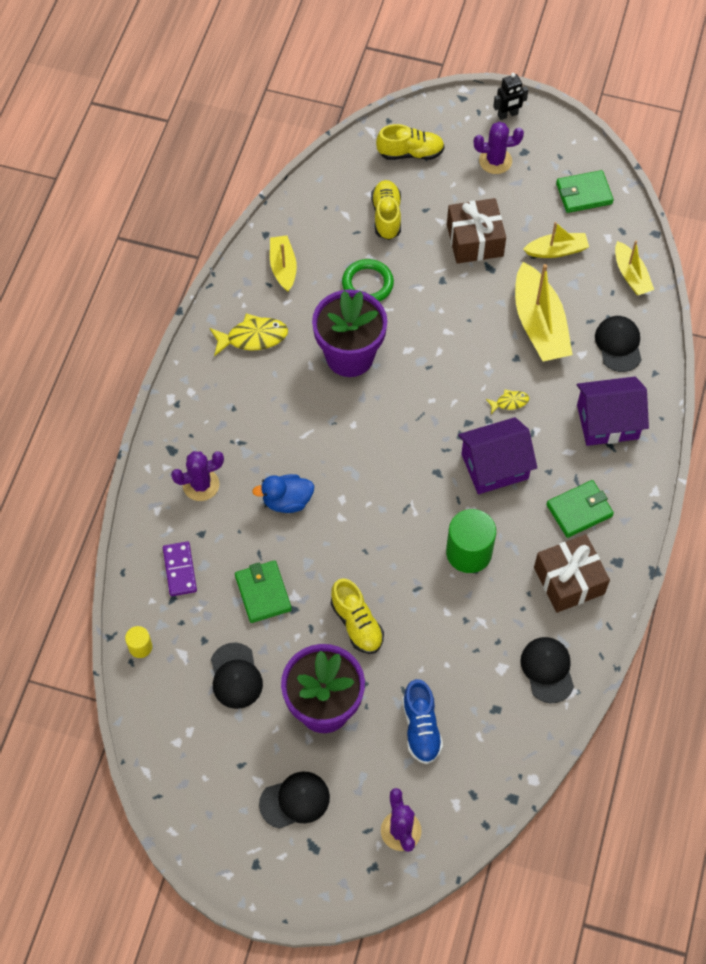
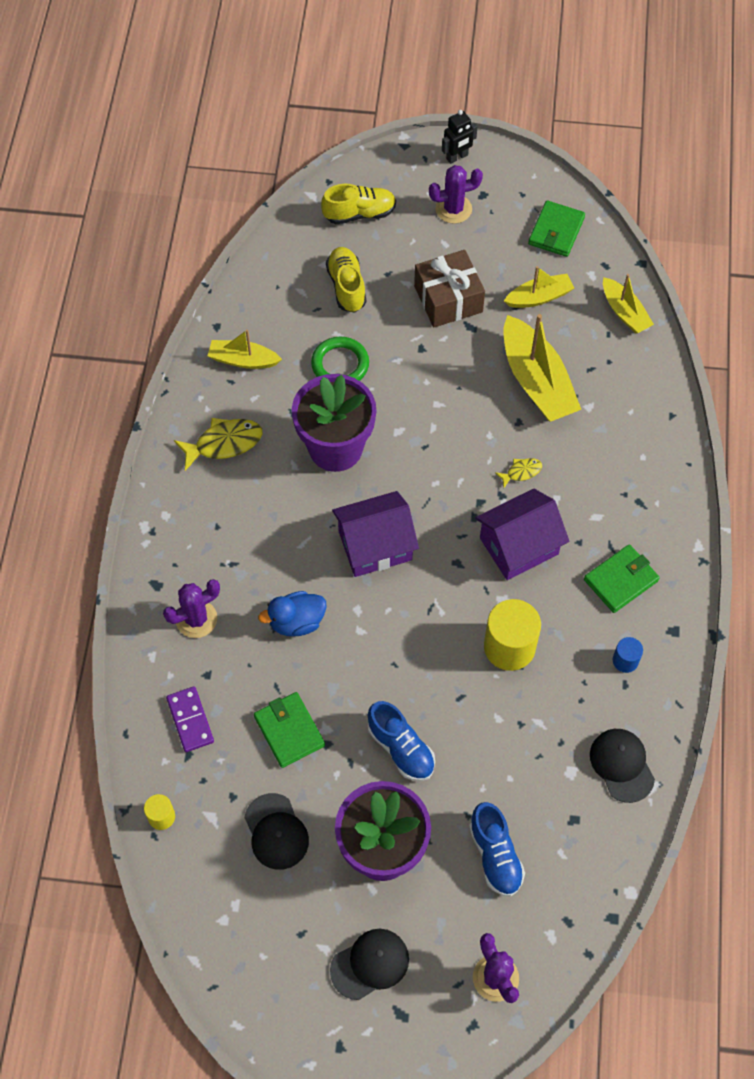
camera: 10 degrees left, 0 degrees up
(283, 267) = (243, 360): yellow boat -> yellow boat turned 60 degrees counterclockwise
(357, 623) = (401, 748): yellow shoe -> blue shoe
(469, 552) = (509, 647): green cylinder -> yellow cylinder
(569, 580) = (625, 660): brown gift -> blue cylinder
(584, 194) = (556, 231): green wallet -> green wallet turned 45 degrees counterclockwise
(607, 422) = (631, 477): purple house -> purple house (375, 545)
(618, 344) = (626, 390): black cap -> none

